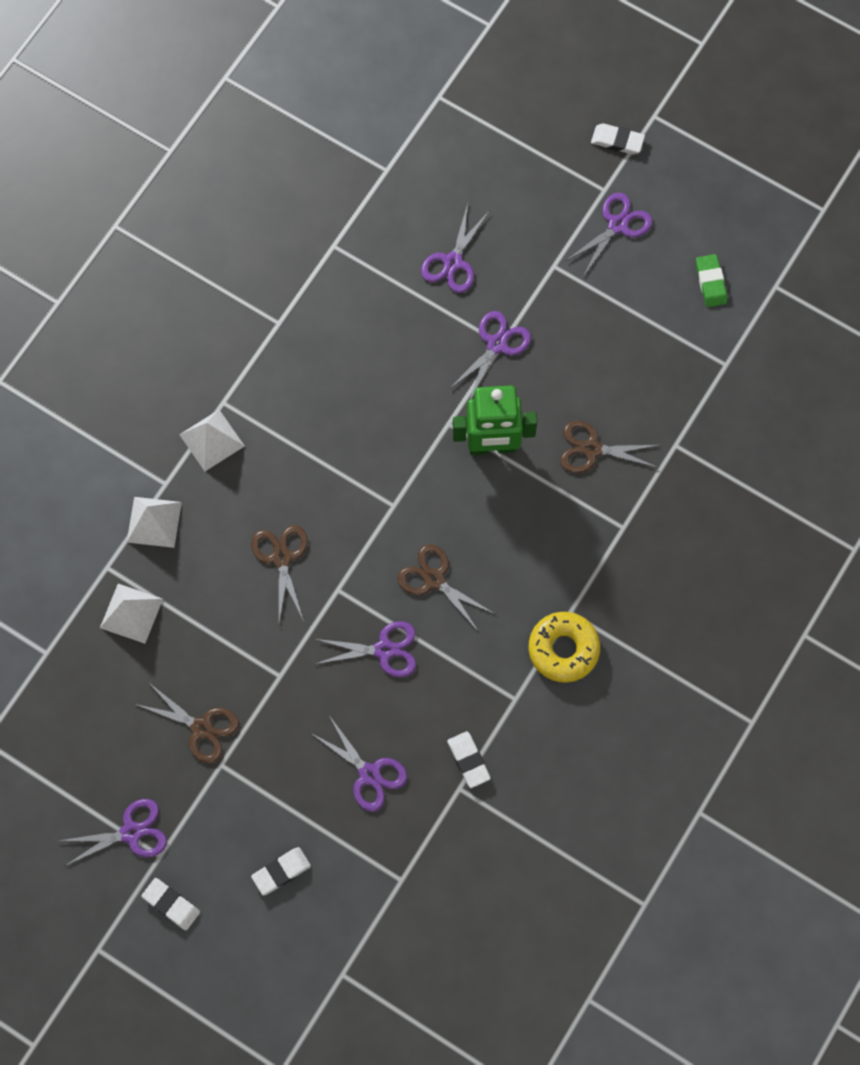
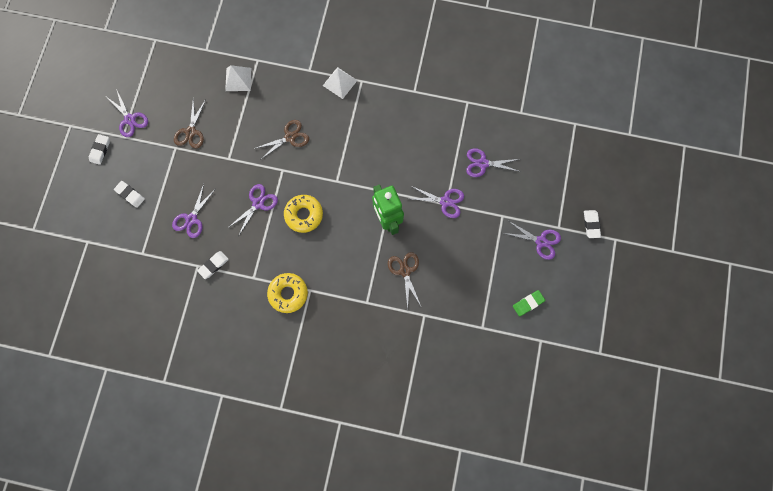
camera: 70 degrees right, 5 degrees up
(154, 522) = (288, 72): white pyramid -> none
(384, 650) = (258, 203): purple scissors -> purple scissors turned 120 degrees counterclockwise
(434, 579) = (304, 215): brown scissors -> yellow donut

